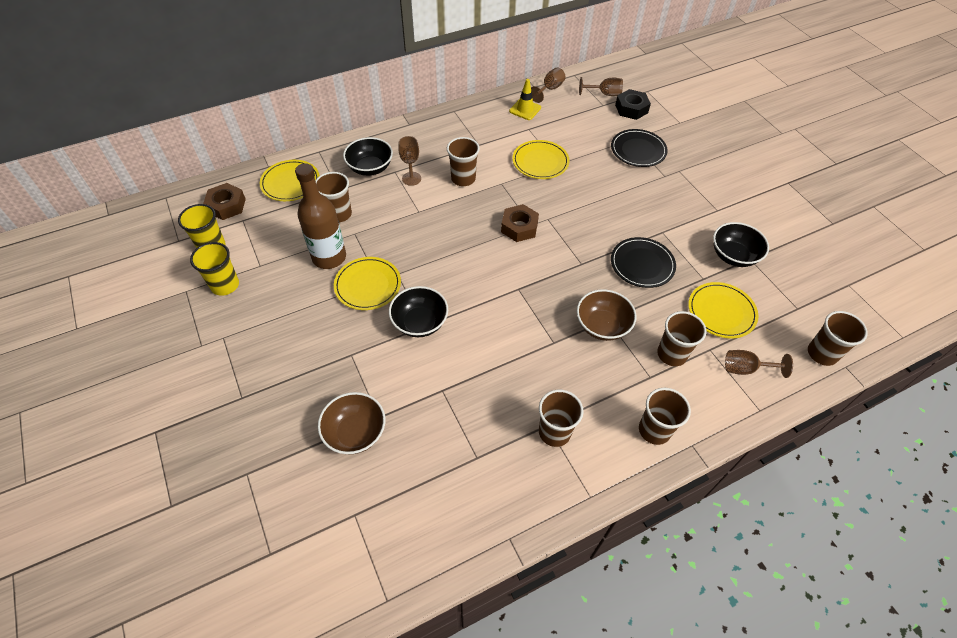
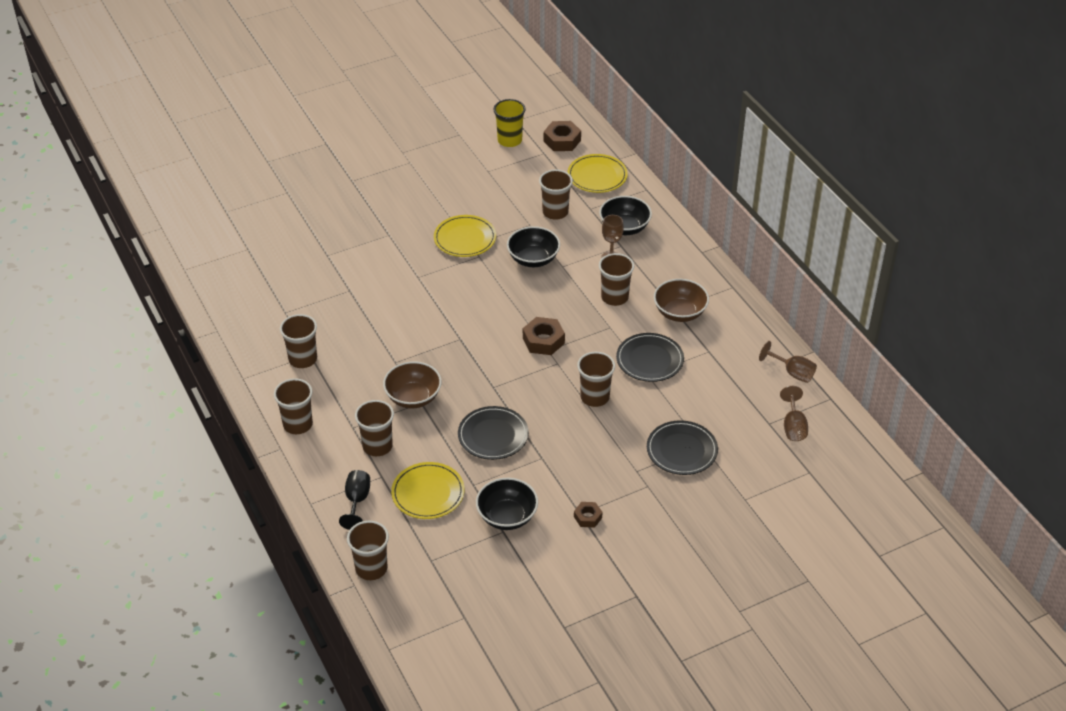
camera: 90 degrees right, 10 degrees down
(225, 285) = (465, 155): yellow cup -> none
(329, 257) = (498, 211): brown bottle -> none
(355, 432) = (315, 244): brown bowl -> brown bowl (679, 313)
(420, 322) = (421, 274): black bowl -> black bowl (533, 259)
(525, 109) = (746, 348): yellow traffic cone -> none
(540, 162) = (649, 360): yellow plate -> black plate
(587, 196) = (595, 397): none -> brown cup
(631, 109) = (766, 451): black nut -> none
(720, 206) = (588, 517): none -> brown nut
(746, 369) = (357, 501): brown goblet -> black goblet

